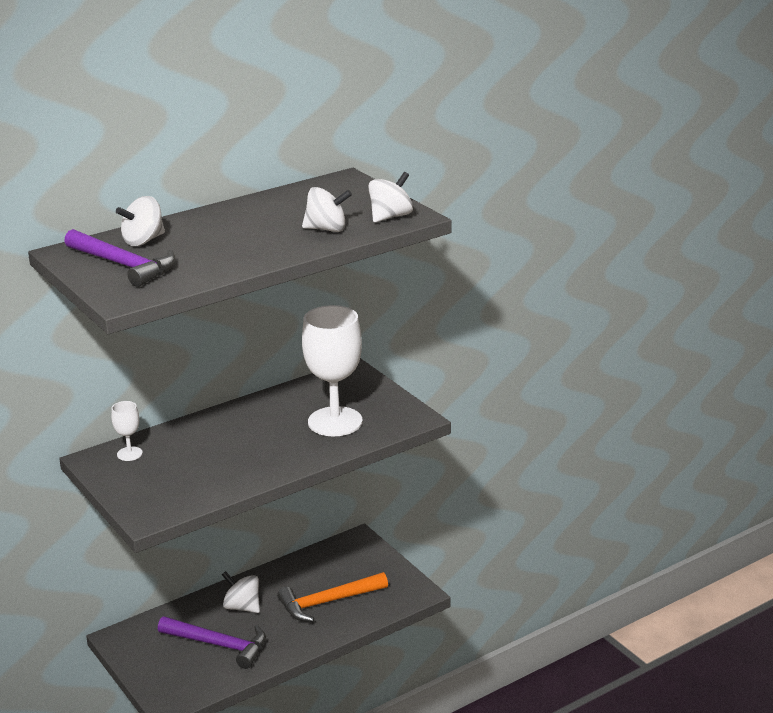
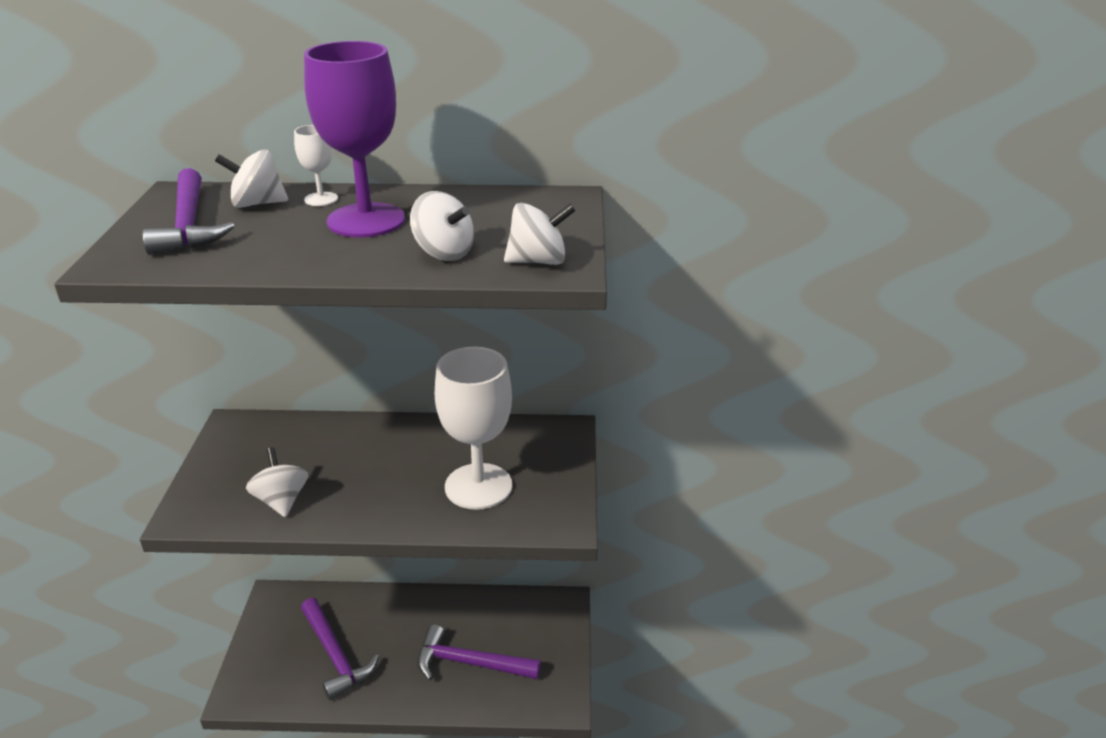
camera: 35 degrees right, 5 degrees up
(129, 454) = (264, 433): white goblet -> white goblet (321, 199)
(241, 228) = (366, 220): none -> purple goblet
(242, 607) = (395, 623): white spinning top -> white spinning top (281, 501)
(328, 602) = (470, 663): orange hammer -> purple hammer

